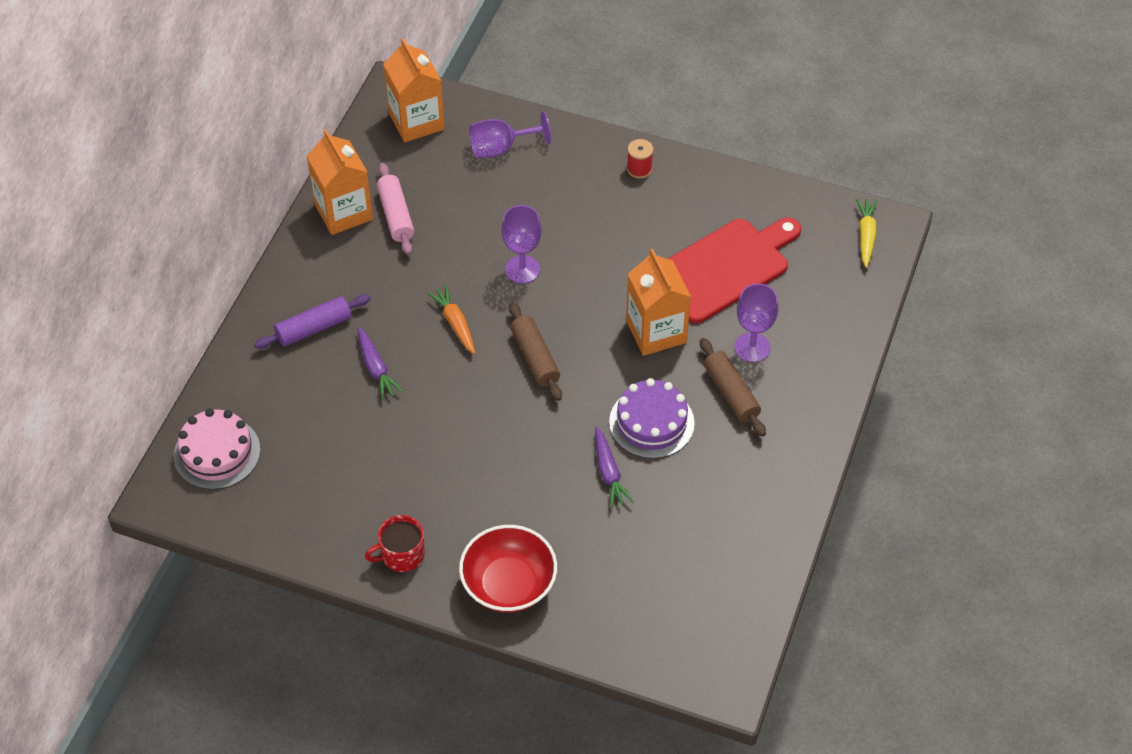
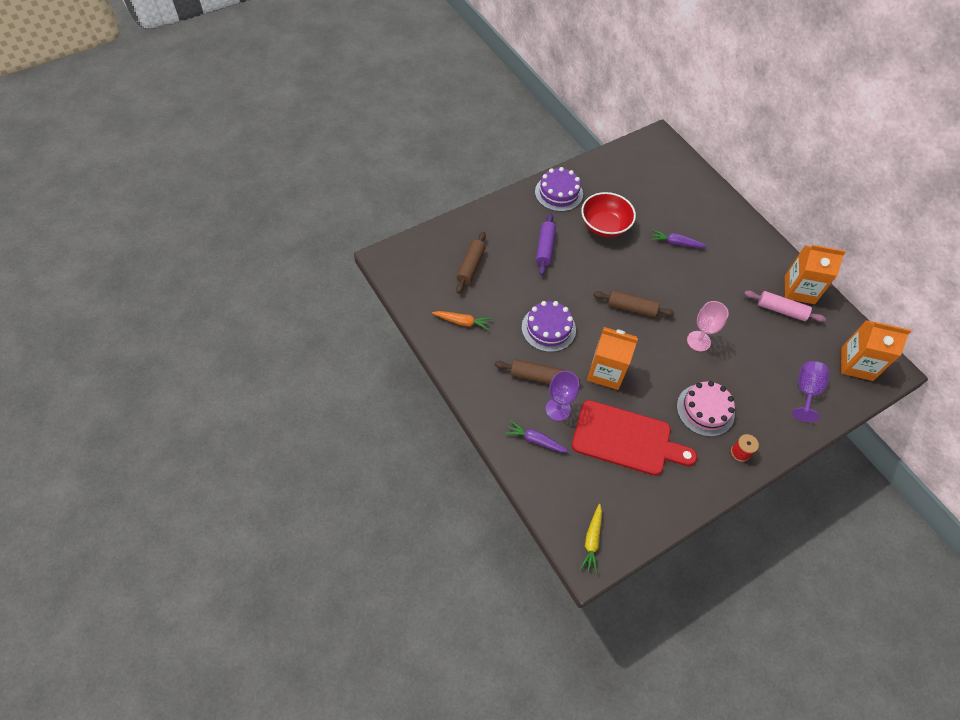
camera: 125 degrees right, 5 degrees up
(217, 453) = (670, 165): pink cake -> pink cake (705, 410)
(314, 328) = (721, 234): purple rolling pin -> purple rolling pin (545, 248)
(402, 554) = (558, 193): red mug -> purple cake
(455, 323) = (681, 289): orange carrot -> orange carrot (463, 322)
(509, 584) = (509, 218): red bowl -> red bowl (604, 226)
(522, 269) = (698, 341): purple goblet -> pink goblet
(609, 473) = (534, 291): purple carrot -> purple carrot (535, 440)
(638, 571) = (471, 266): none -> brown rolling pin
(724, 268) = (626, 439): red cutting board -> red cutting board turned 75 degrees counterclockwise
(866, 235) = (592, 541): yellow carrot -> yellow carrot turned 60 degrees clockwise

